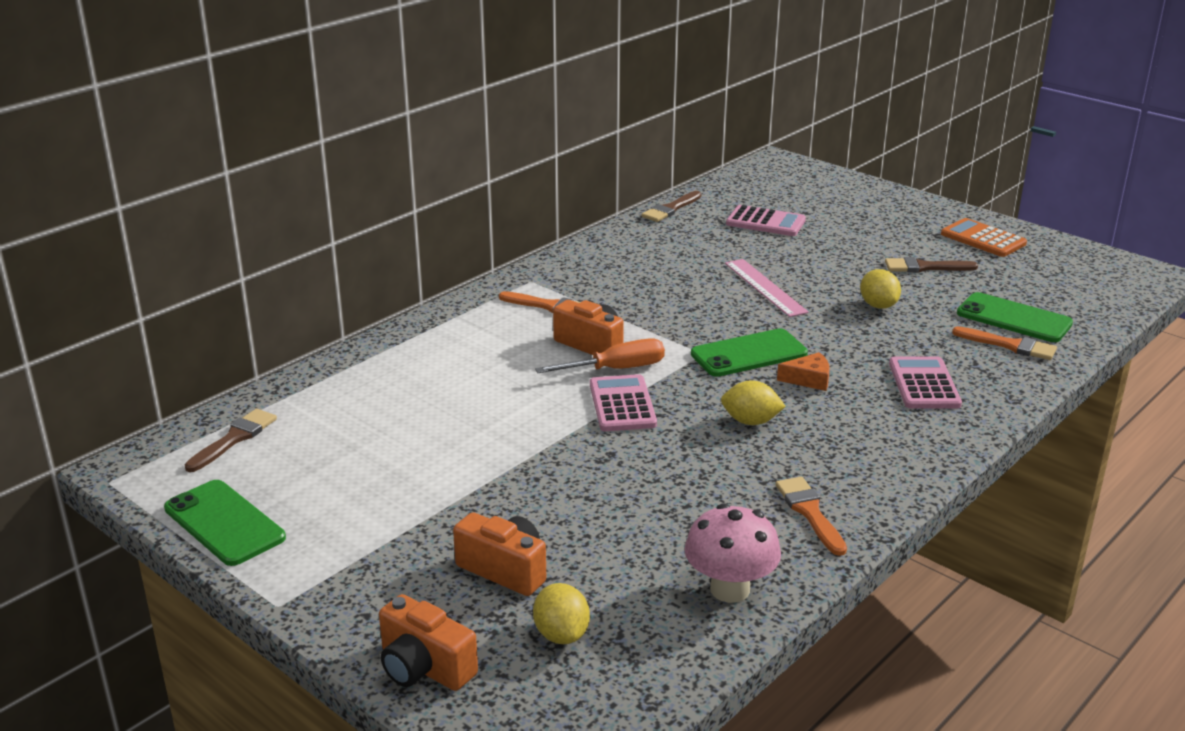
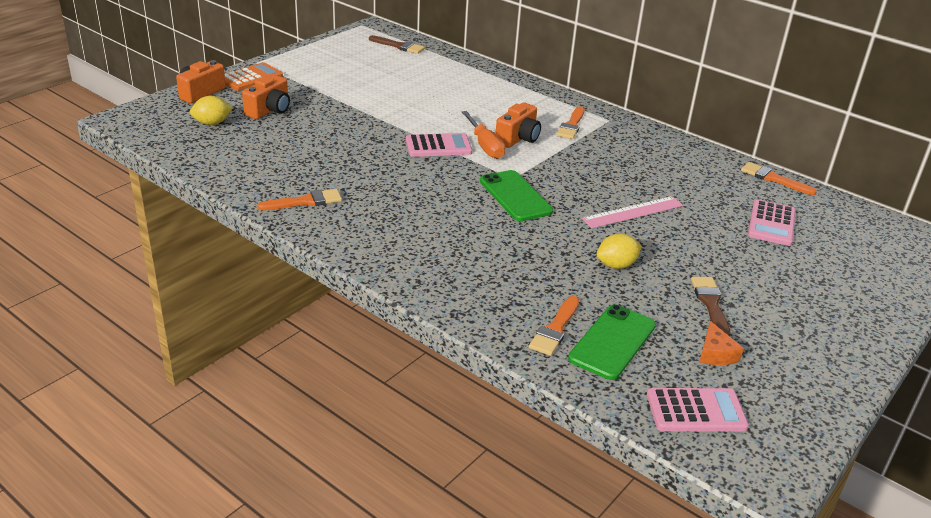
camera: 85 degrees right, 5 degrees up
(224, 523) = (323, 48): green phone -> none
(671, 209) = (773, 179): brown brush -> orange brush
(730, 589) = (234, 169): pink mushroom -> none
(750, 421) = (417, 189): yellow lemon -> none
(809, 379) = (479, 218): orange cheese -> orange cheese (715, 353)
(923, 384) = (477, 270): pink calculator -> pink calculator (696, 411)
(983, 239) = (803, 355): orange calculator -> orange calculator (251, 78)

